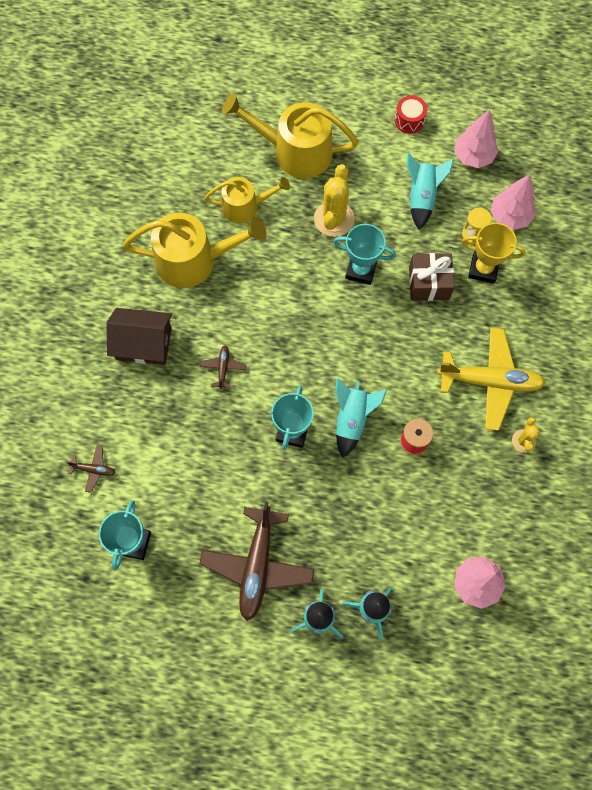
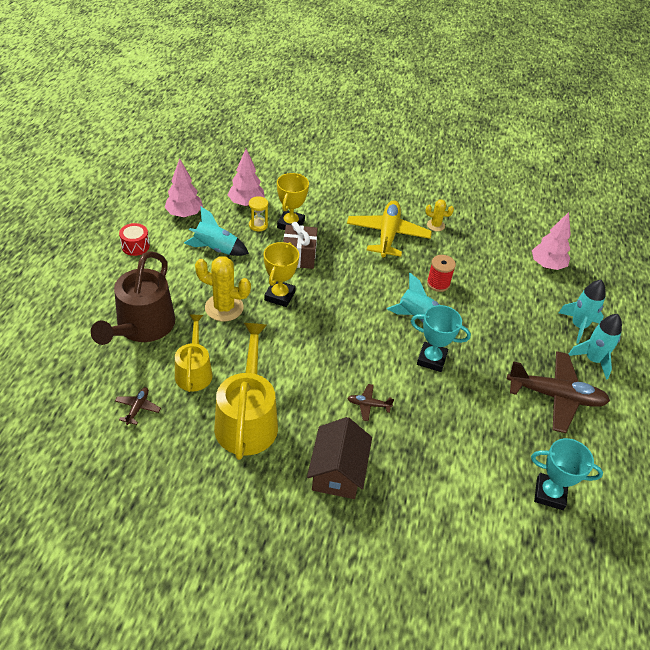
camera: 90 degrees left, 25 degrees down
(93, 470) = (478, 527): brown plane -> brown plane (138, 408)
(295, 151) = (142, 327): yellow watering can -> brown watering can
(361, 270) = (279, 296): turquoise trophy -> yellow trophy

